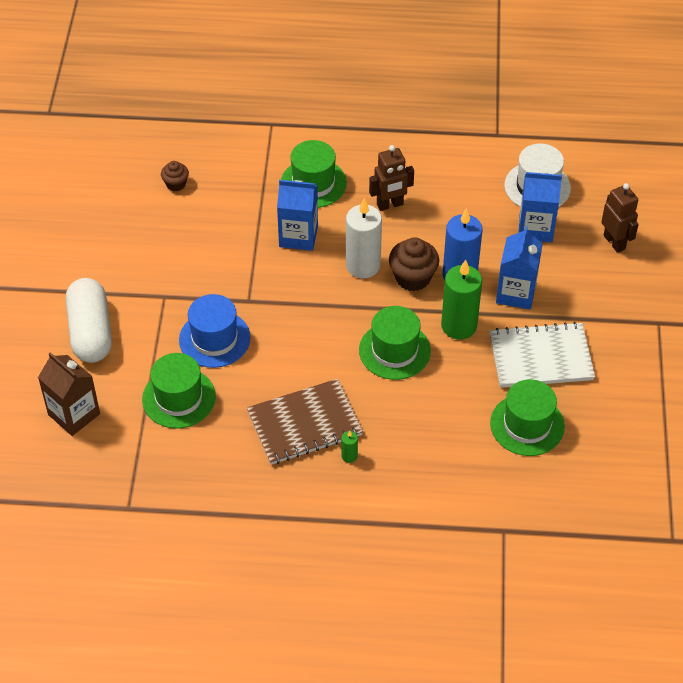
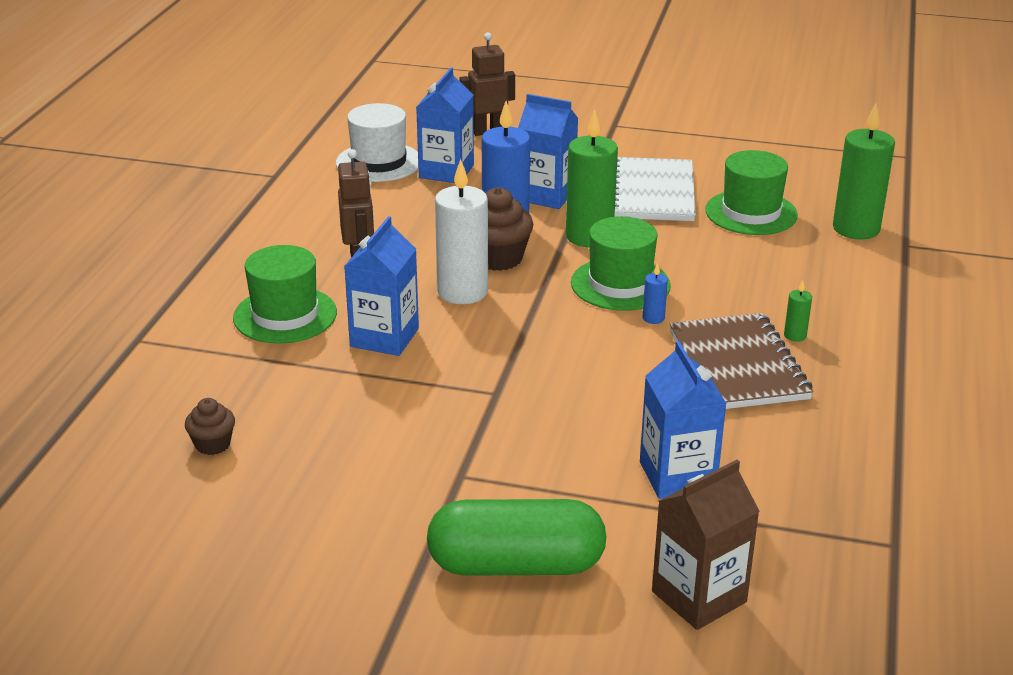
camera: 80 degrees left, 20 degrees down
(91, 332) = (516, 565): white capsule -> green capsule
(179, 398) = (677, 476): green hat -> blue carton
(214, 339) = (564, 431): blue hat -> none
(353, 373) = (653, 318): none -> blue candle
(521, 496) = (856, 229): none -> green candle

